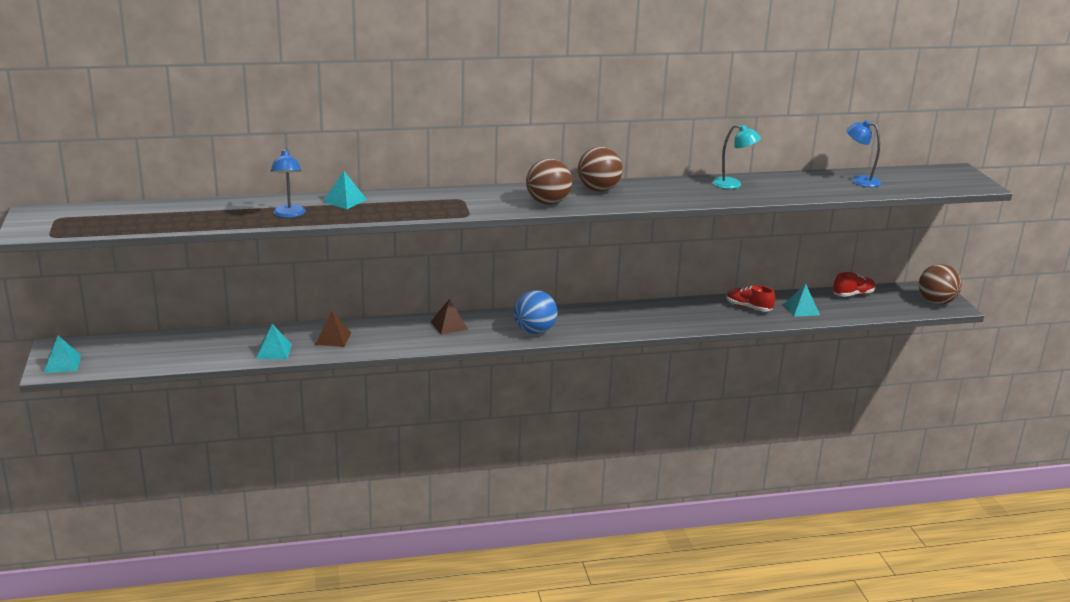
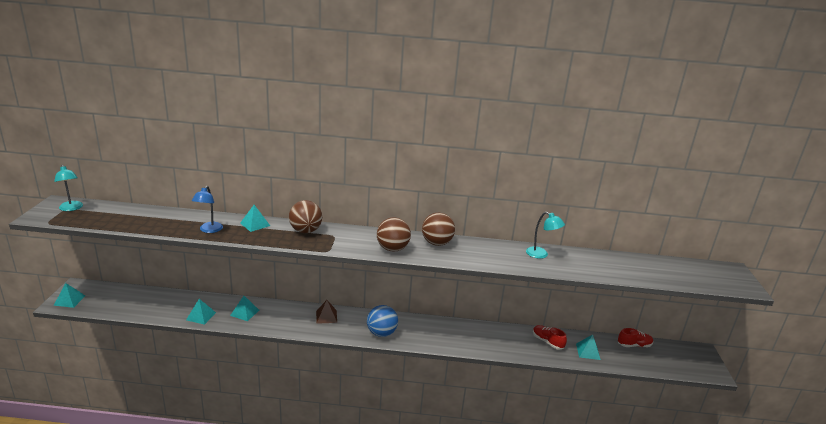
camera: 15 degrees right, 0 degrees up
(64, 216) = (71, 208): none -> turquoise lamp
(333, 338) = (244, 312): brown pyramid -> turquoise pyramid
(860, 180) = (645, 267): blue lamp -> none
(936, 302) = (700, 365): brown ball -> brown ball (305, 231)

